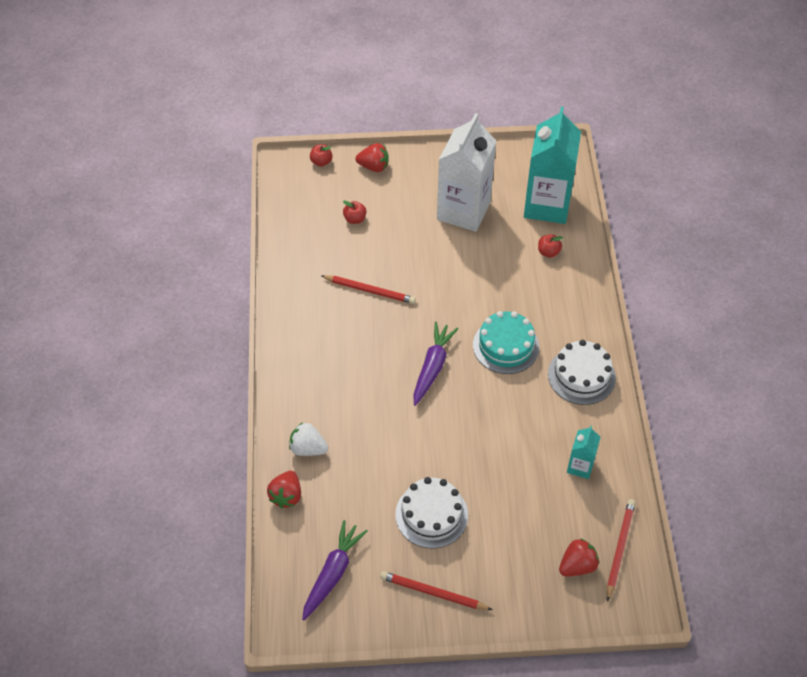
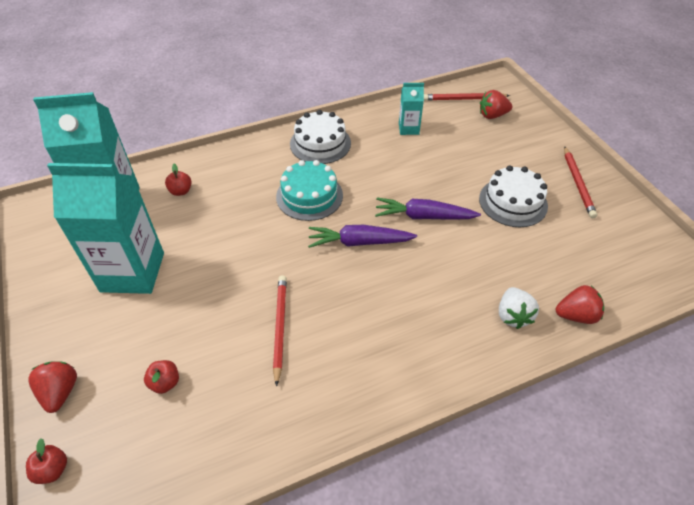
camera: 110 degrees left, 5 degrees down
(333, 573) = (618, 252): purple carrot -> purple carrot (423, 216)
(463, 211) = (132, 272): white carton -> turquoise carton
(577, 565) = (492, 115): red strawberry -> red strawberry turned 45 degrees counterclockwise

